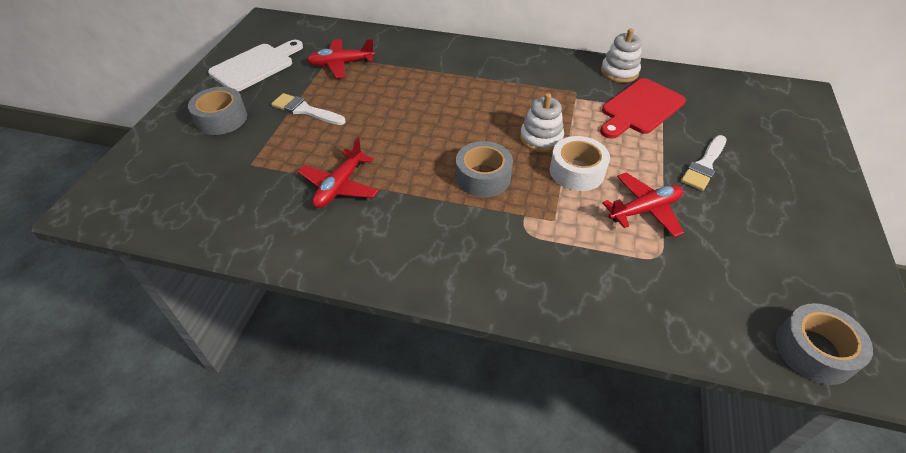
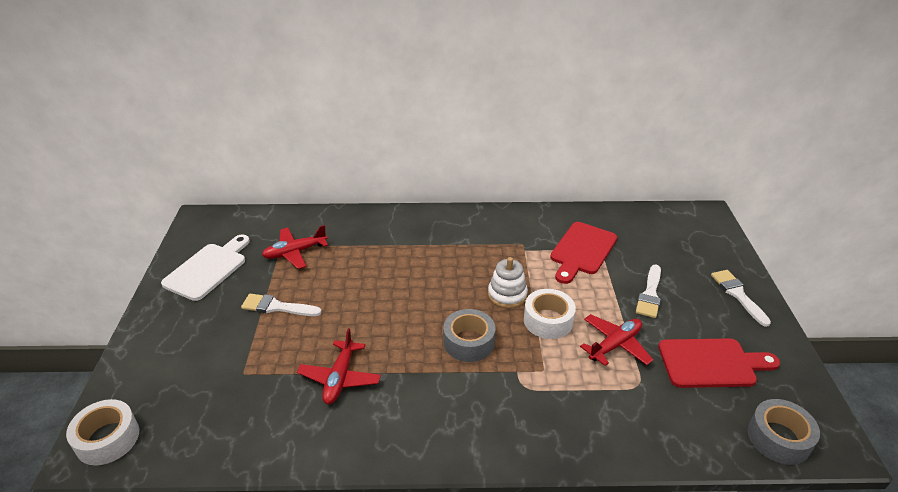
camera: 15 degrees left, 10 degrees down
(110, 198) = (108, 439): none -> white tape
(221, 119) = (194, 331): grey tape -> none
(619, 72) = (553, 218): white stacking toy -> none
(755, 251) = (711, 363): none -> red cutting board
(813, 184) = (738, 295): none -> white brush

